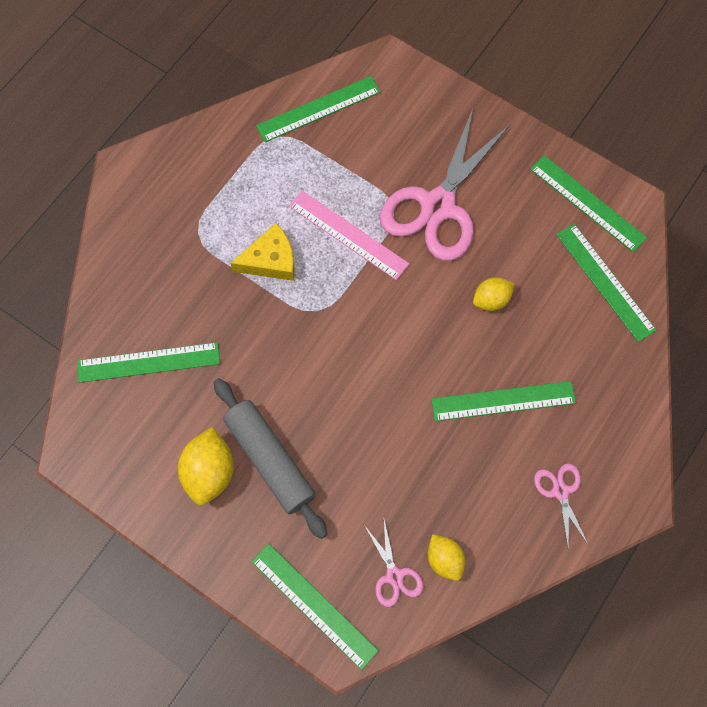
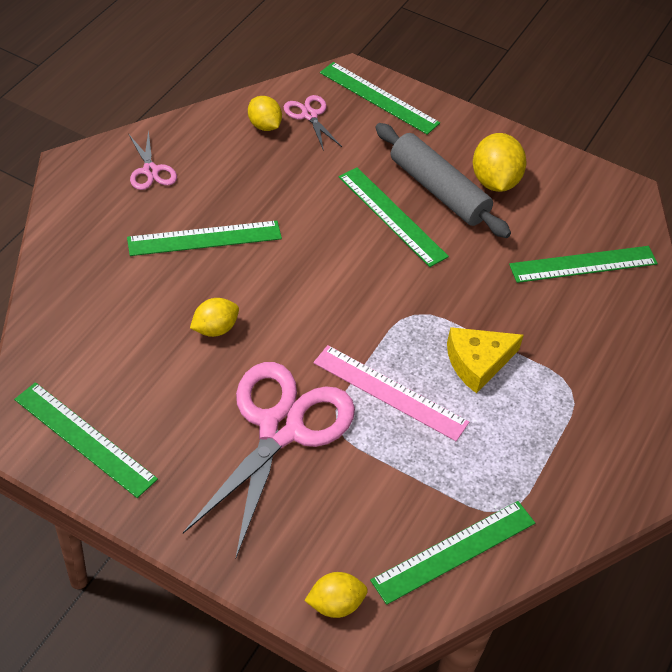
camera: 170 degrees right, 20 degrees down
(405, 78) = (335, 604): none -> yellow lemon
(605, 281) = (76, 351): green ruler -> green ruler (392, 216)

